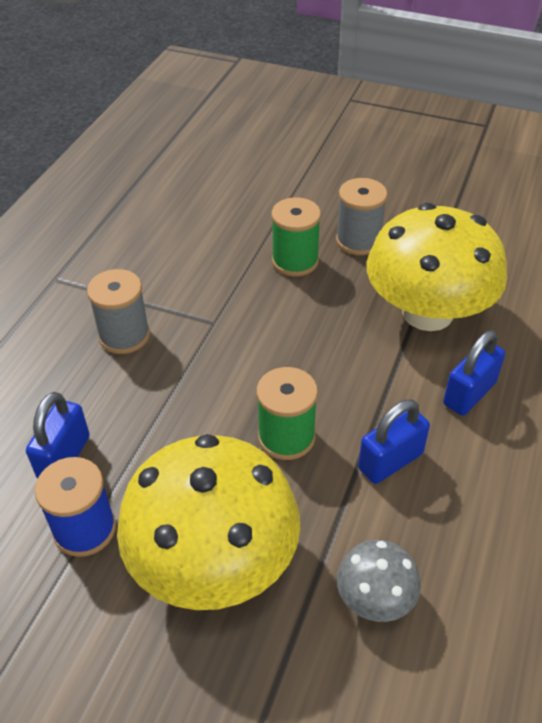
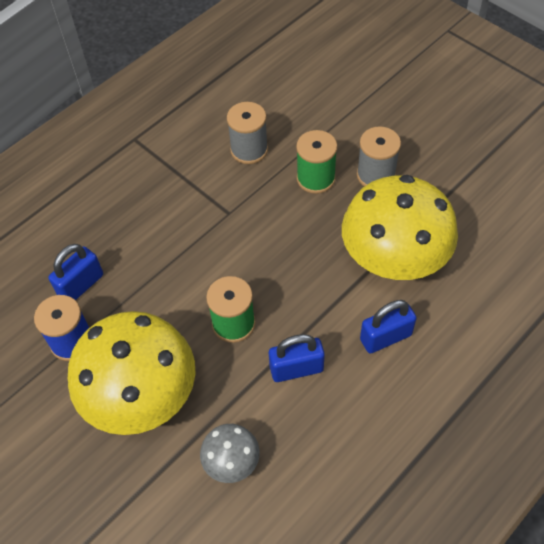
camera: 25 degrees right, 10 degrees up
(124, 336) = (161, 203): grey spool -> grey spool (249, 150)

